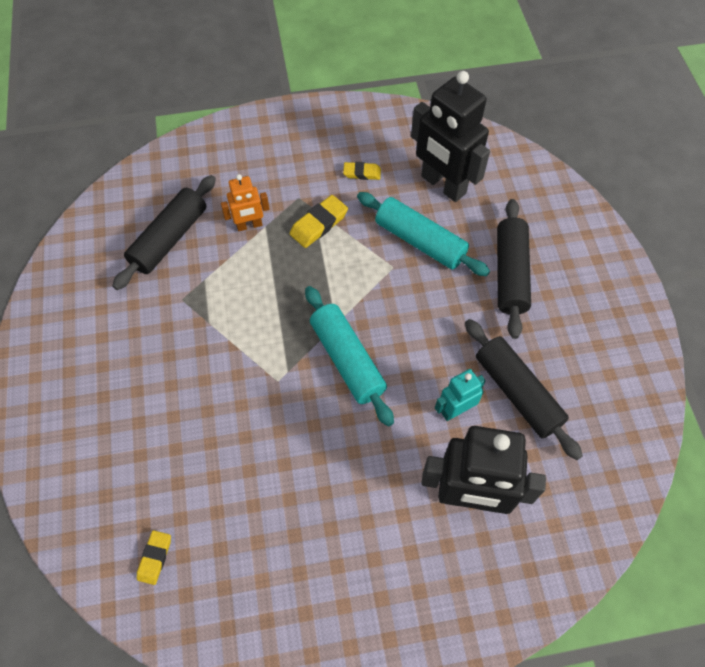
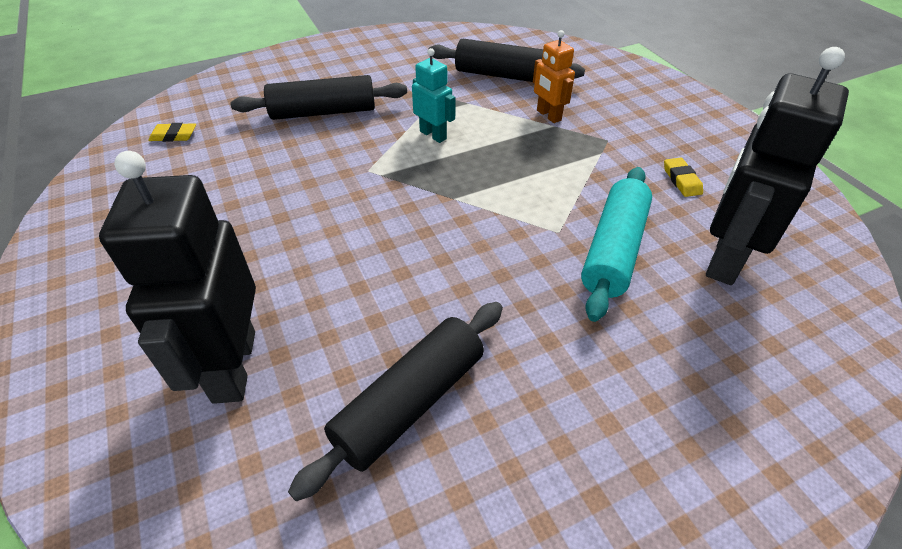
camera: 75 degrees right, 15 degrees down
(319, 224) = (582, 161): yellow eraser -> none
(347, 360) = (409, 216): turquoise rolling pin -> none
(455, 410) = (364, 330): turquoise robot -> turquoise robot (433, 135)
(510, 273) = (620, 363): black rolling pin -> black rolling pin (323, 112)

